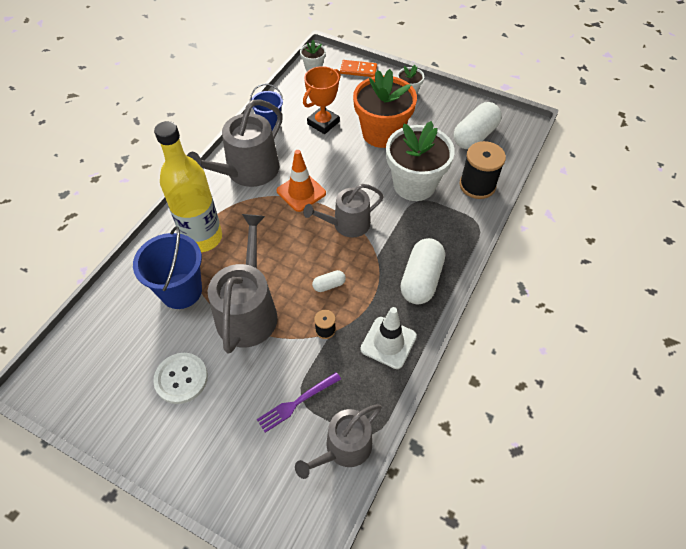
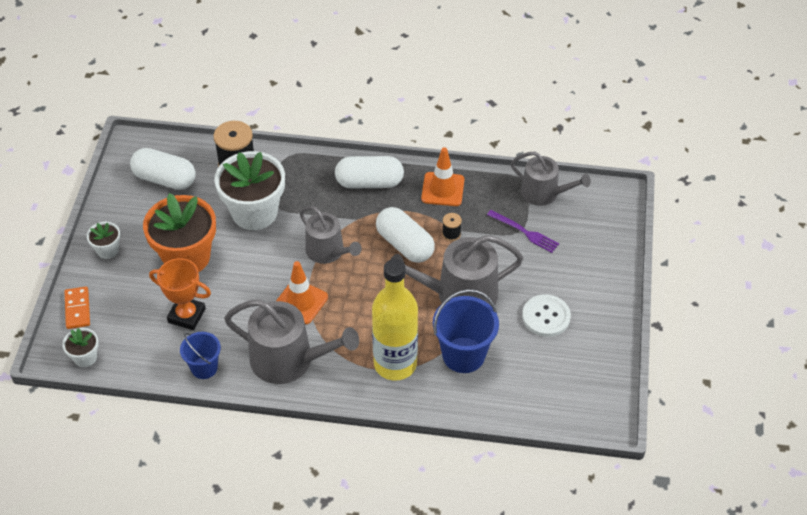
camera: 110 degrees left, 5 degrees down
(329, 285) = (405, 245): white capsule -> white capsule, size x2.14
(388, 342) = (442, 189): white traffic cone -> orange traffic cone

